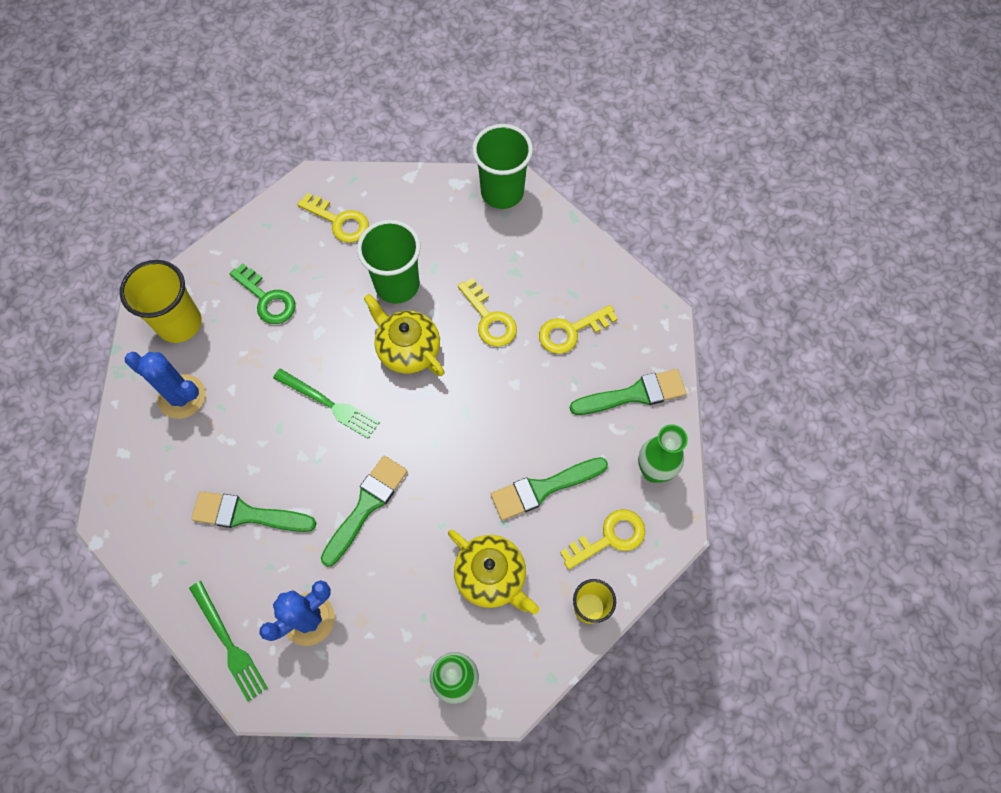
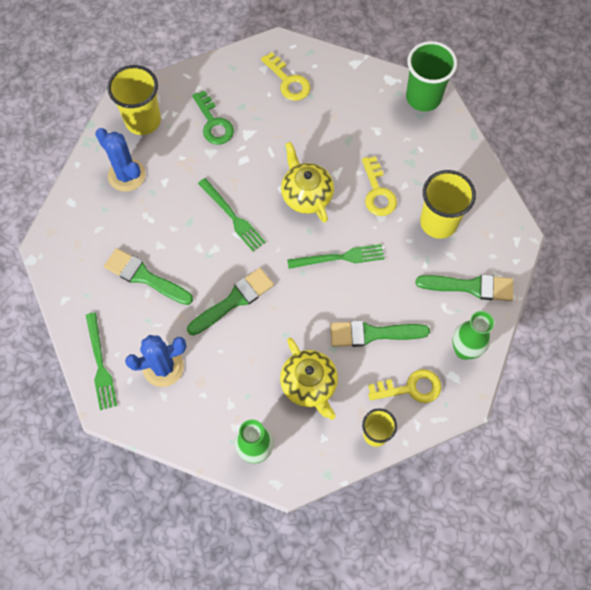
camera: 20 degrees right, 0 degrees up
(397, 285) = (315, 143): green cup -> none
(473, 411) = (339, 257): none -> green fork
(571, 331) = (438, 222): yellow key -> yellow cup

